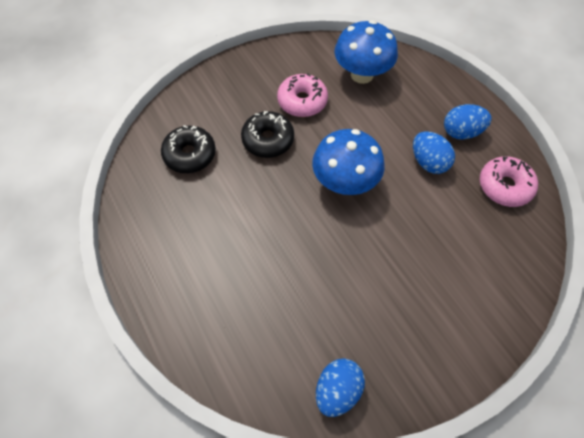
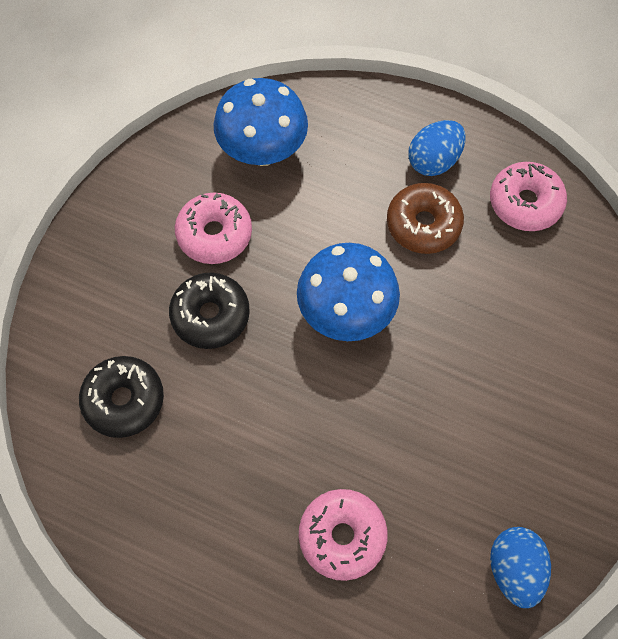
camera: 35 degrees left, 5 degrees up
(249, 299) = (342, 536): none -> pink donut
(428, 162) = (423, 224): blue egg -> brown donut

